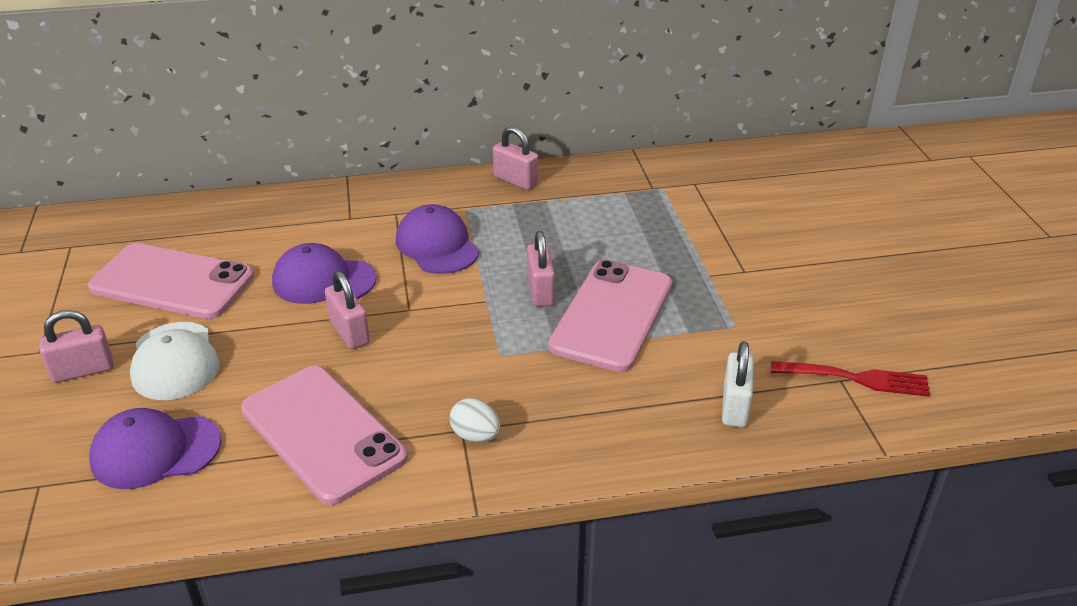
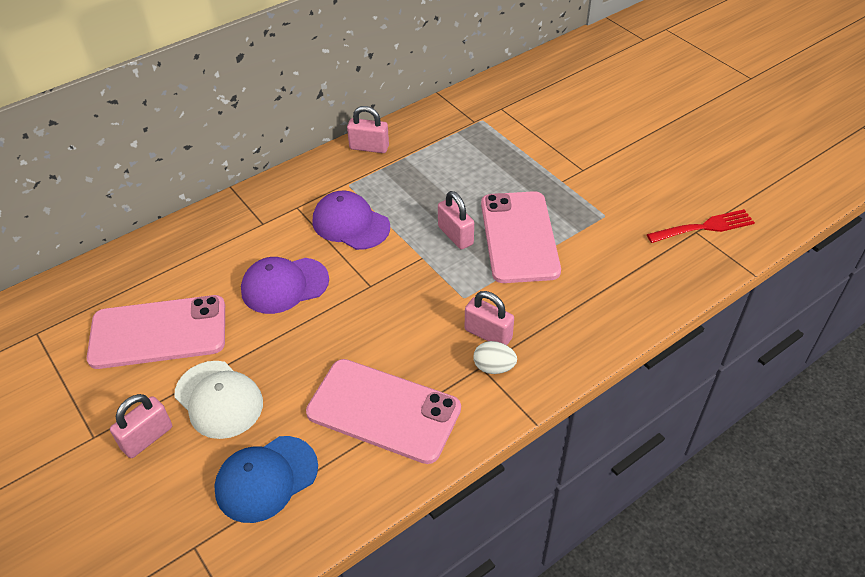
camera: 25 degrees left, 10 degrees up
(155, 451) = (266, 479): purple cap -> blue cap
(349, 332) = (339, 322): pink padlock -> pink padlock (488, 334)
(734, 406) = (645, 277): white padlock -> none

